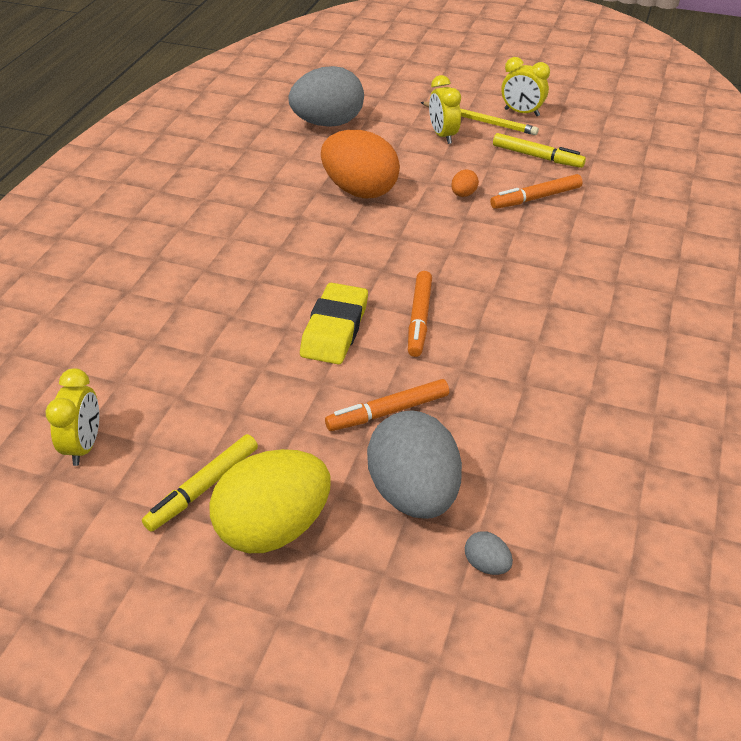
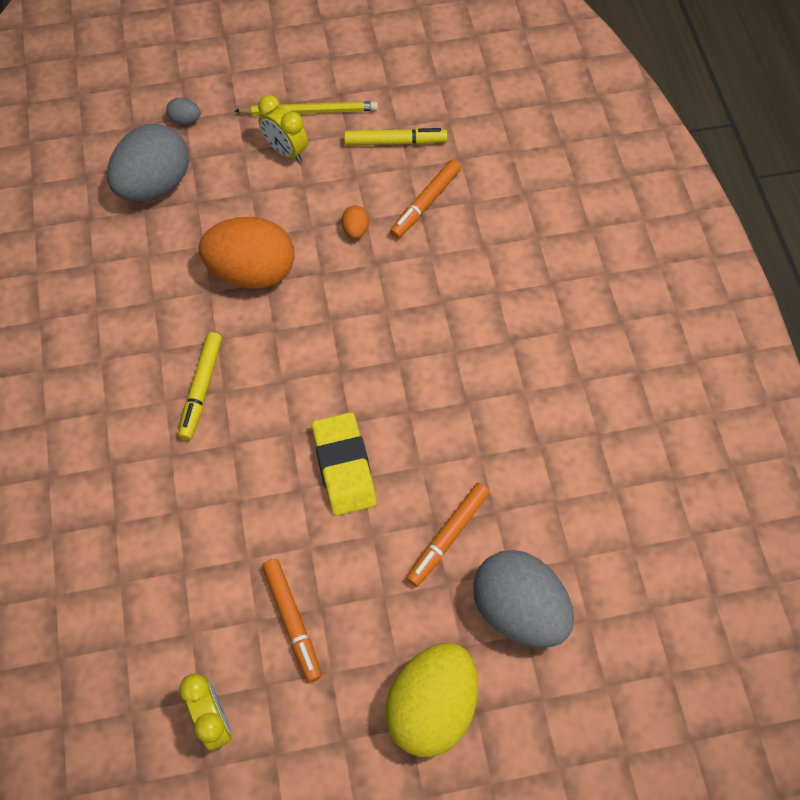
camera: 30 degrees left, 20 degrees up
(203, 488) = (348, 702): yellow marker -> yellow marker (201, 389)
(419, 319) = (410, 415): orange marker -> orange marker (292, 621)
(486, 564) = (610, 646): grey egg -> grey egg (185, 120)
(521, 112) = (344, 80): yellow clock -> none

